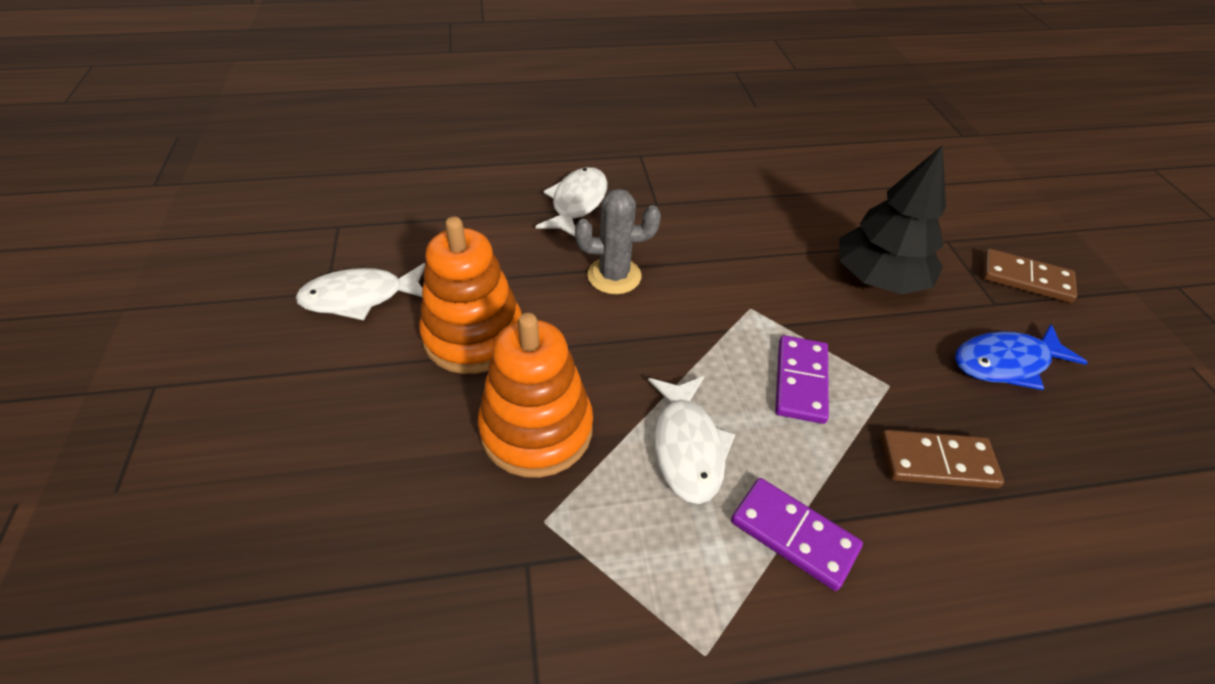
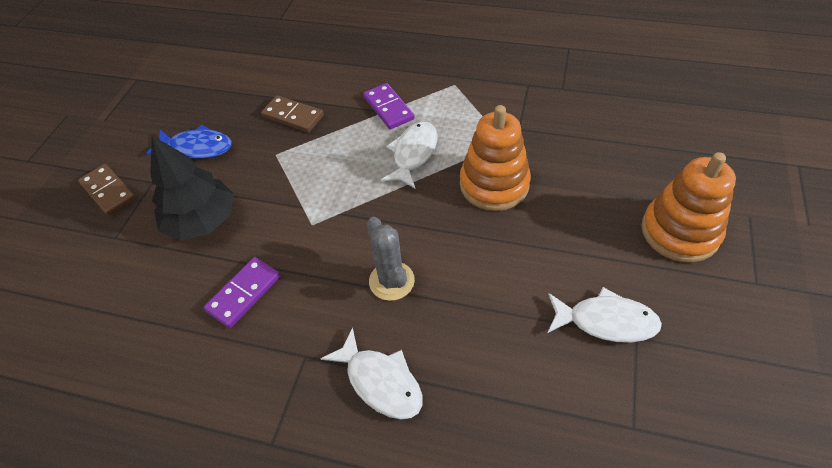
camera: 150 degrees left, 5 degrees up
(474, 336) = (518, 258): orange stacking toy -> orange stacking toy (680, 232)
(577, 203) = (380, 381): white fish -> white fish turned 90 degrees counterclockwise
(614, 276) = (391, 281): grey cactus -> grey cactus turned 45 degrees clockwise
(801, 381) = (323, 169): purple domino -> purple domino (244, 293)

